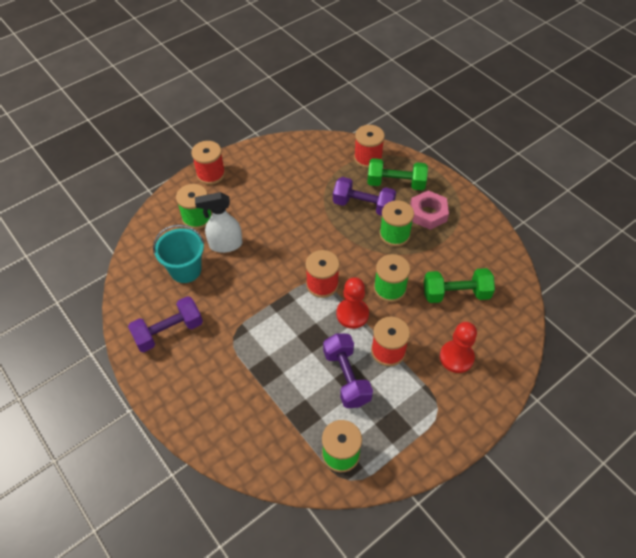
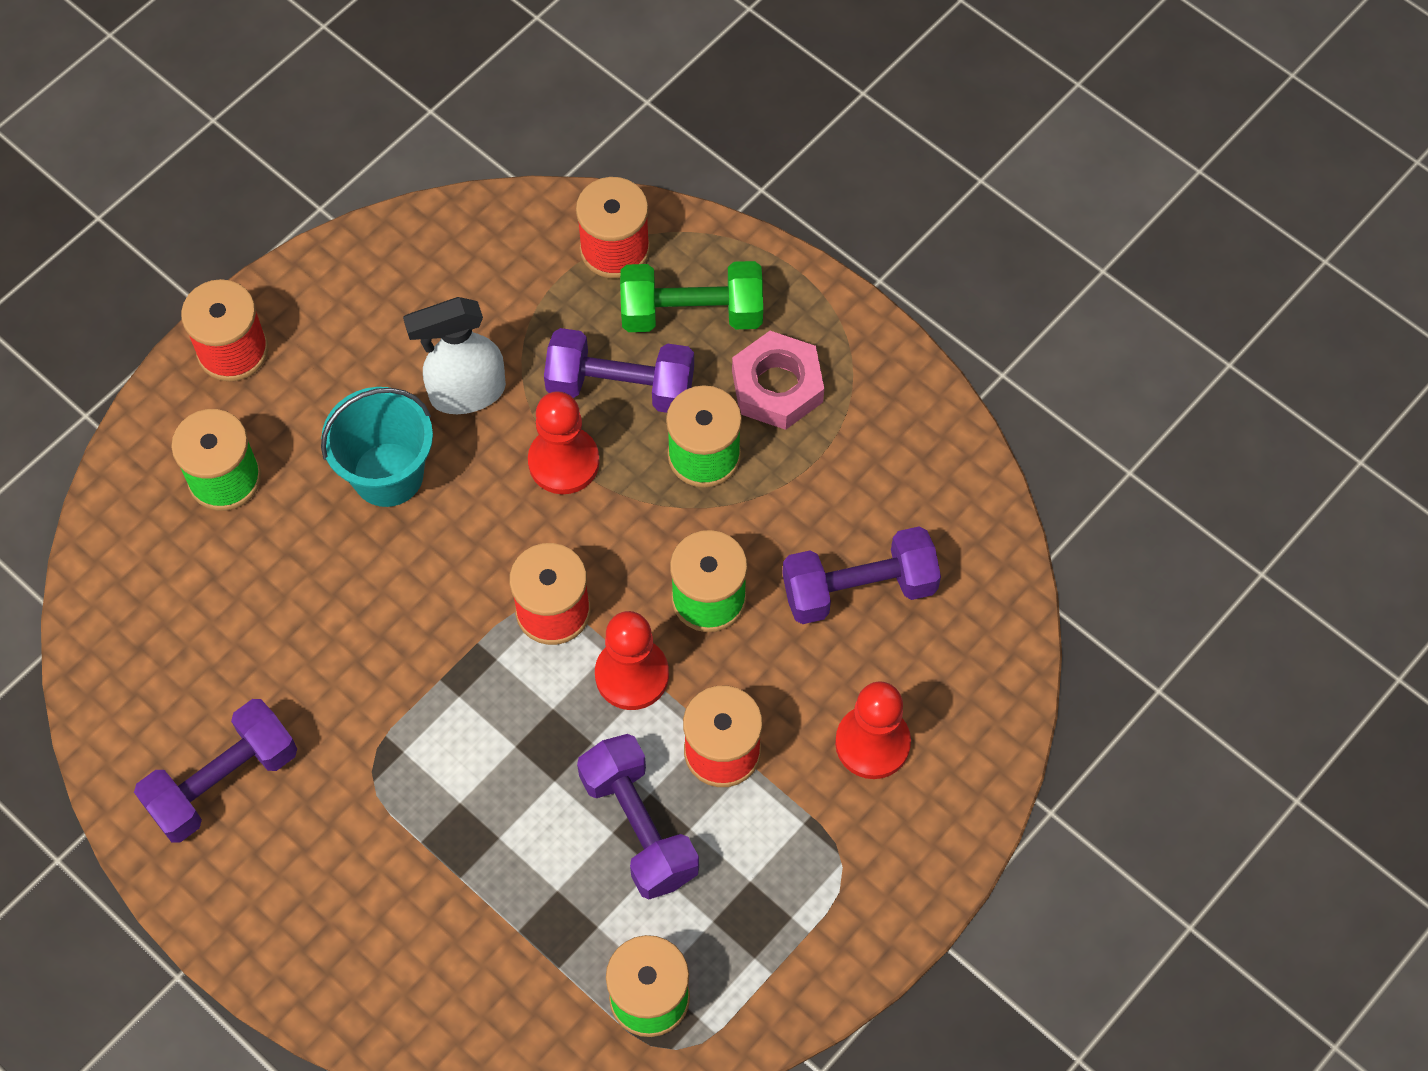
camera: 10 degrees left, 10 degrees up
(185, 270) = (227, 621): turquoise bucket -> turquoise bucket (388, 474)
(225, 245) = (307, 541): white spray bottle -> white spray bottle (466, 393)
(335, 229) = (564, 462): none -> red pawn
(455, 293) = (859, 588): green dumbbell -> purple dumbbell

